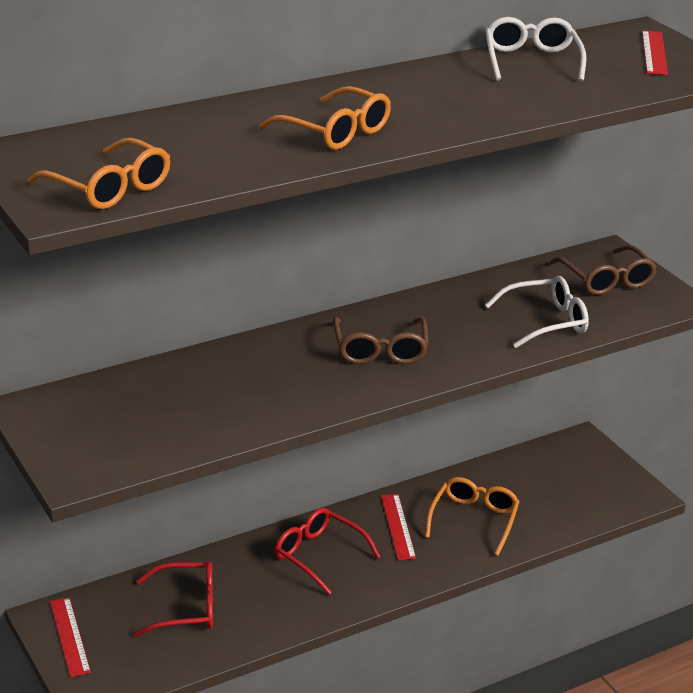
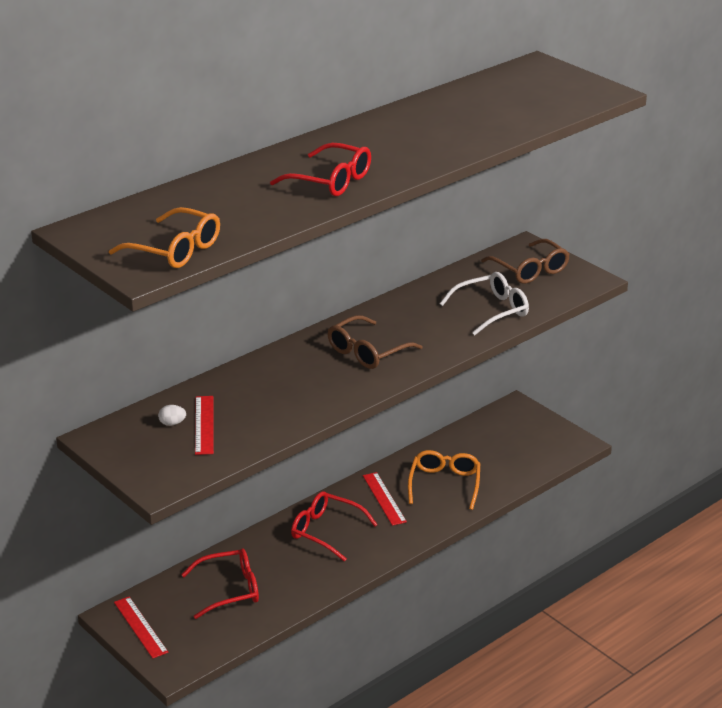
camera: 10 degrees left, 0 degrees up
(120, 403) = (172, 423): none -> white egg
(336, 132) = (331, 181): orange glasses -> red glasses
(380, 350) = (367, 352): brown glasses -> brown glasses turned 60 degrees clockwise
(531, 61) = (460, 101): white glasses -> none
(654, 53) = (553, 83): red ruler -> red ruler (204, 425)

